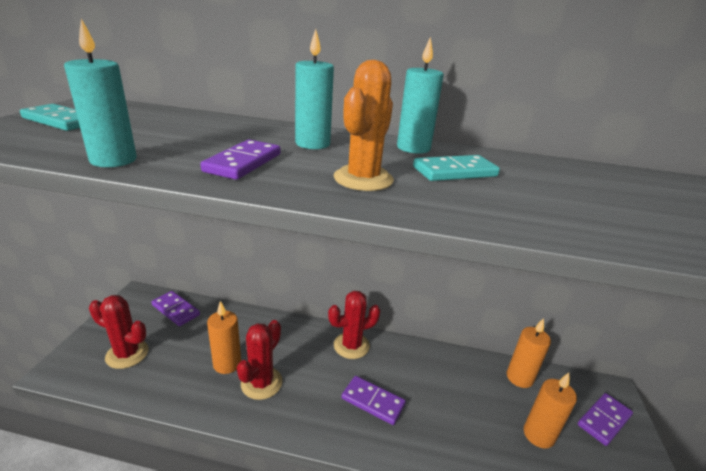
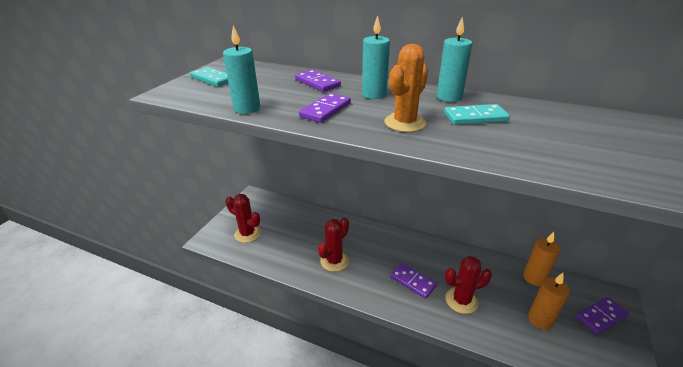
camera: 15 degrees right, 5 degrees up
(175, 310) = (278, 207): purple domino -> purple domino (317, 83)
(227, 364) = (311, 246): orange candle -> none
(351, 345) = (401, 242): red cactus -> red cactus (461, 300)

